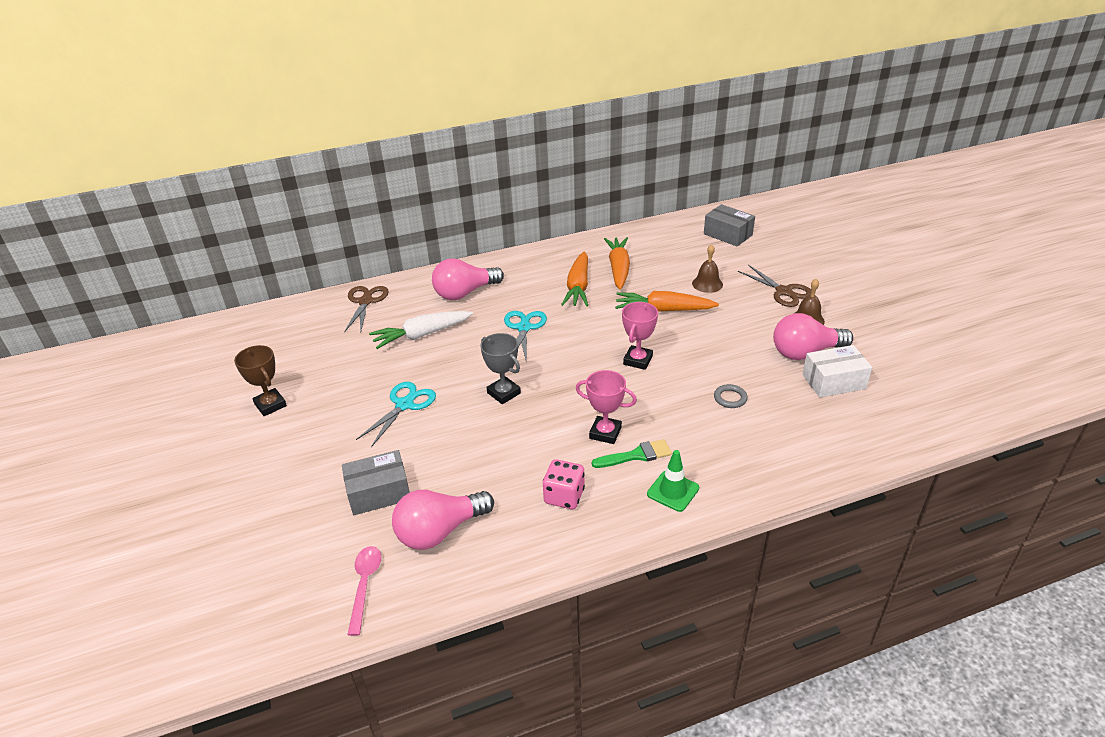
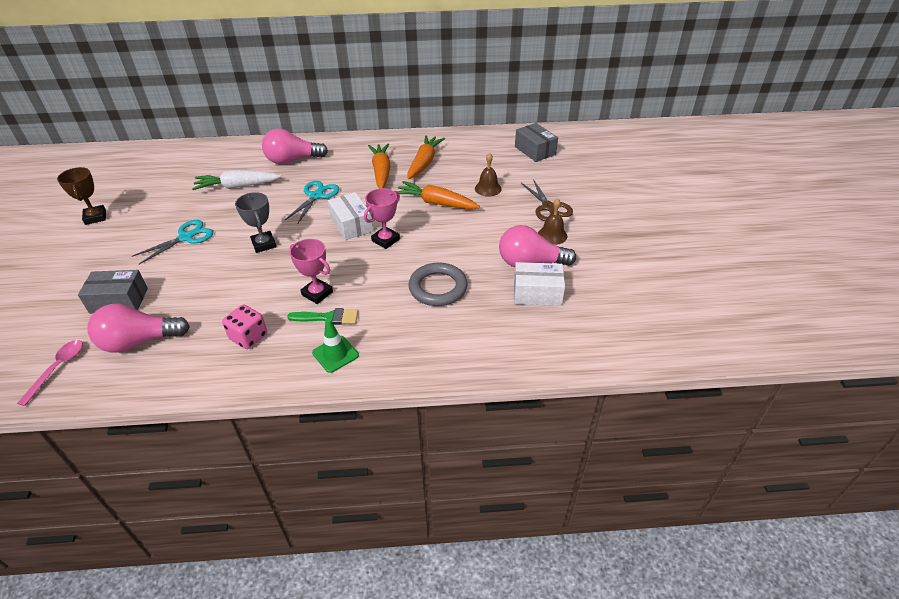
camera: 15 degrees right, 5 degrees up
(365, 301) = (216, 153): brown scissors -> none
(578, 287) = (381, 171): orange carrot -> orange carrot turned 150 degrees clockwise
(588, 351) = (351, 224): none -> white box
(730, 398) = (438, 288): grey ring -> grey ring, size x2.00

